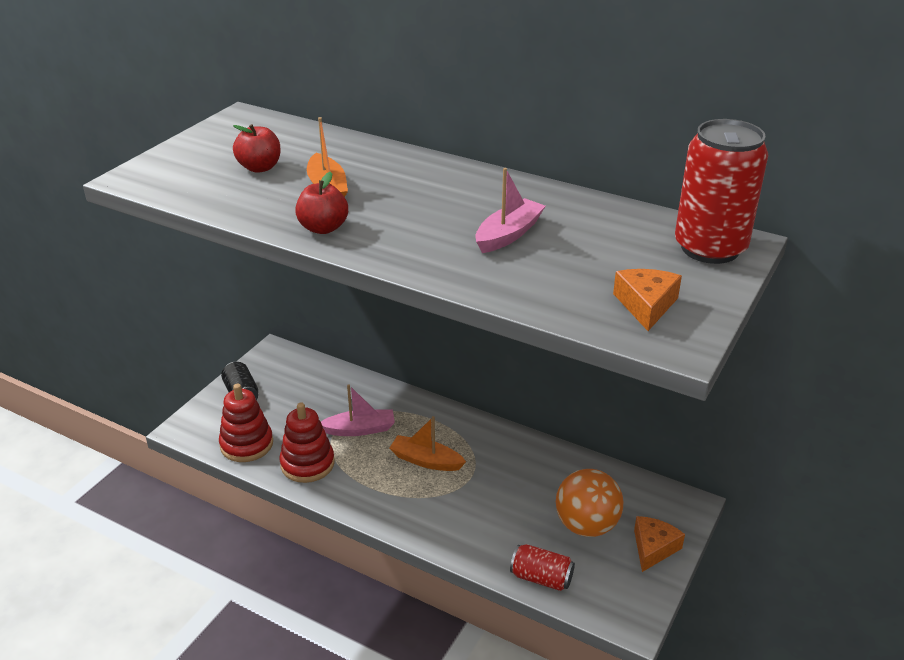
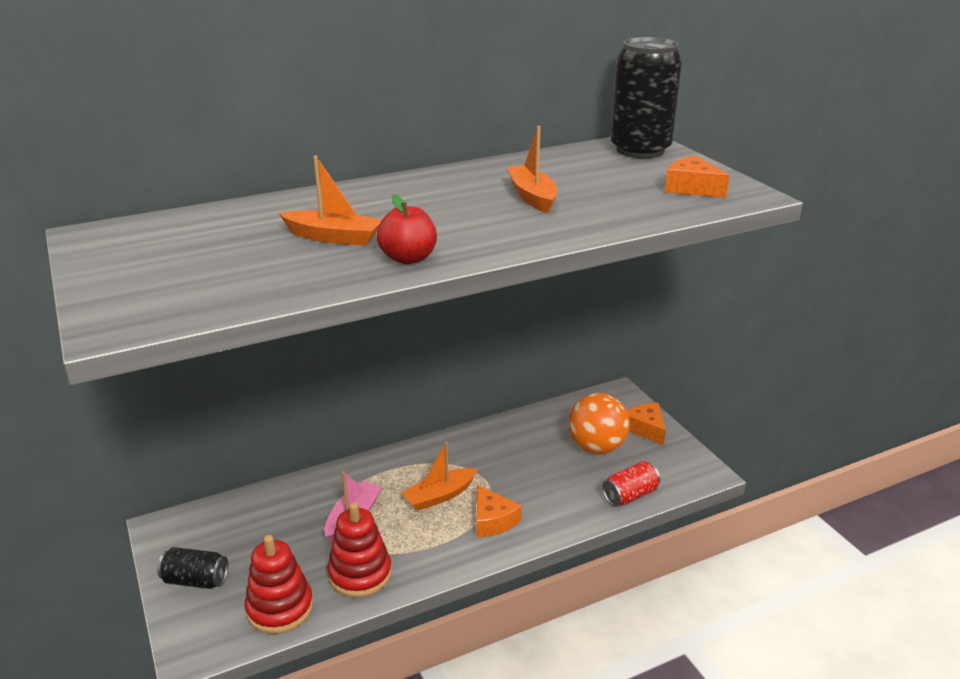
camera: 55 degrees left, 5 degrees down
(260, 168) = (230, 255): red apple -> none
(425, 505) = (492, 520): none -> orange cheese
(508, 234) = (532, 197): pink boat -> orange boat
(710, 248) = (640, 150): red can -> black can

